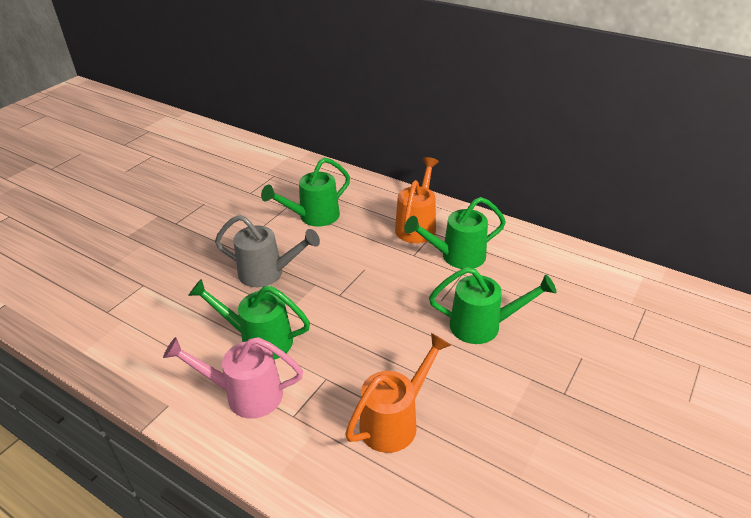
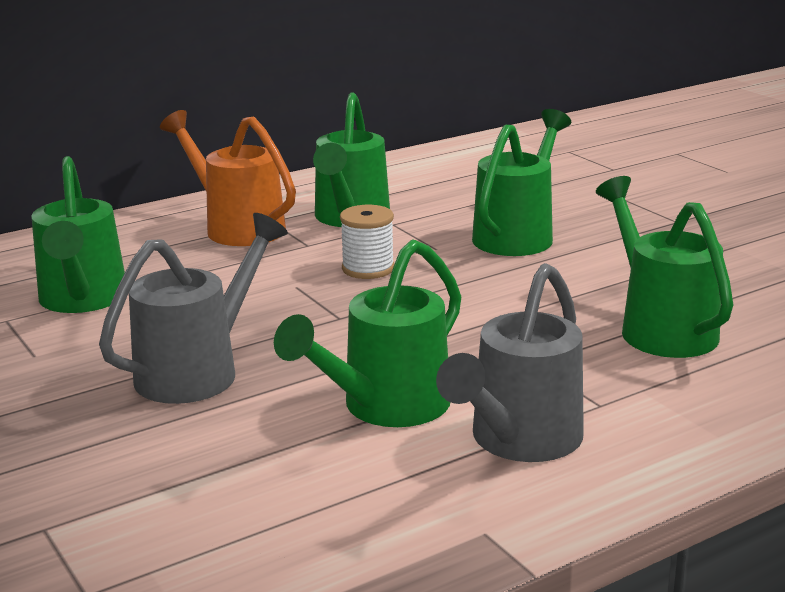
camera: 65 degrees left, 15 degrees down
(246, 395) = (519, 441): pink watering can -> grey watering can
(395, 421) = (661, 328): orange watering can -> green watering can
(398, 285) = (368, 269): none -> white spool

